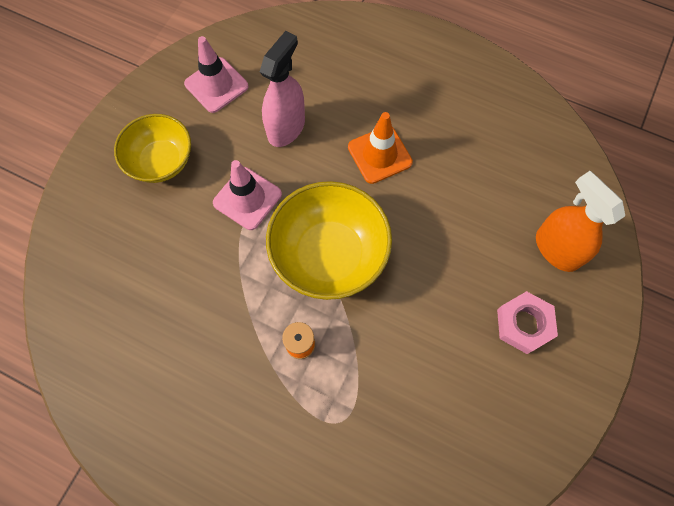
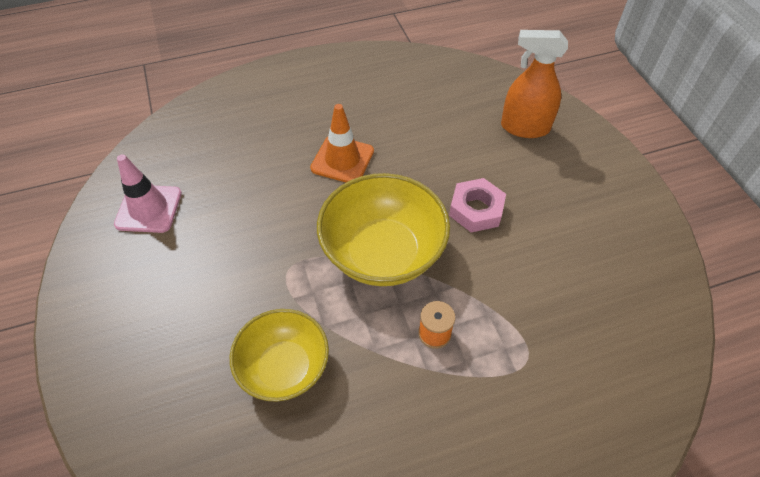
camera: 45 degrees left, 15 degrees down
(161, 161) = (157, 302): yellow bowl -> yellow bowl (284, 367)
(247, 198) = (270, 268): pink traffic cone -> none
(286, 128) = (247, 195): pink spray bottle -> none
(524, 324) = (561, 186): pink nut -> pink nut (476, 210)

